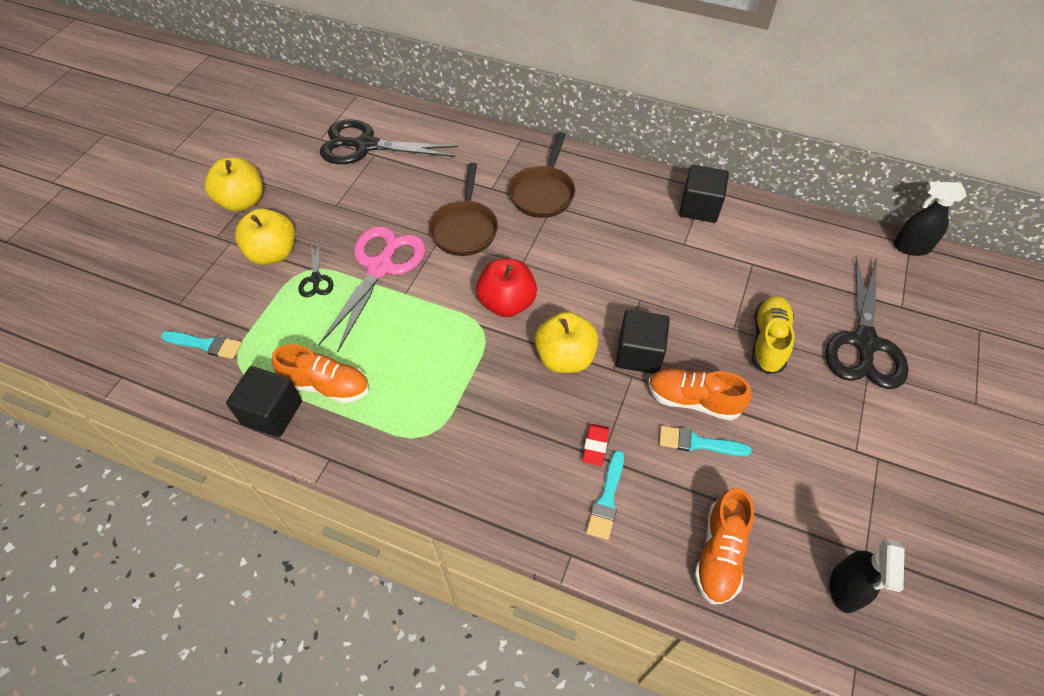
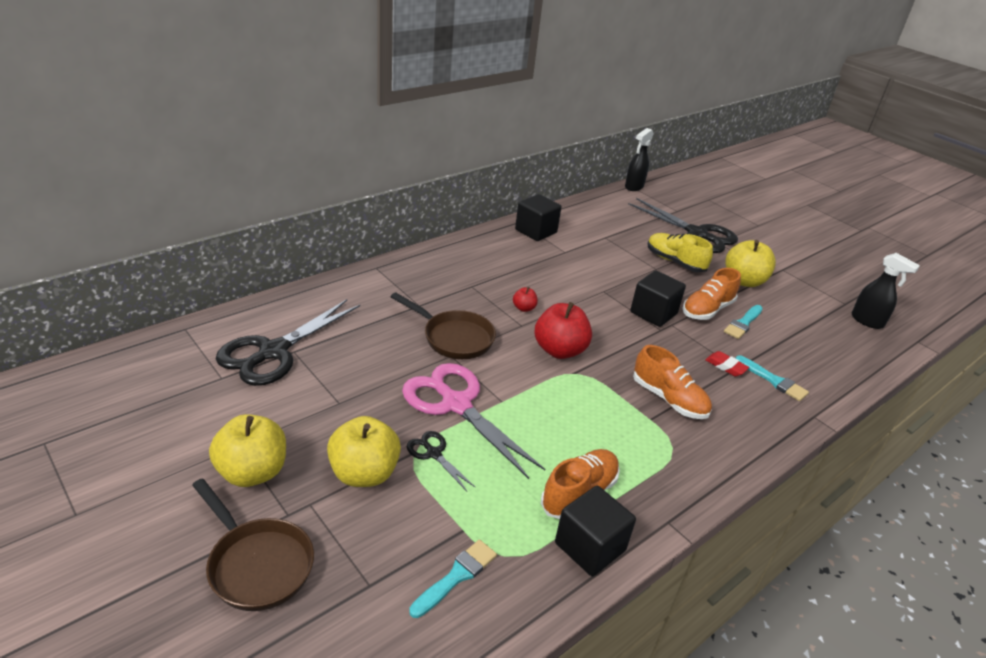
camera: 65 degrees left, 20 degrees down
(316, 279) = (433, 453): black scissors -> black scissors turned 150 degrees counterclockwise
(543, 193) = (452, 284): brown pan -> brown pan (257, 564)
(550, 253) = (524, 308): none -> red apple
(565, 358) = (636, 346): yellow apple -> yellow apple (744, 281)
(719, 553) = (831, 353): orange shoe -> orange shoe (669, 399)

